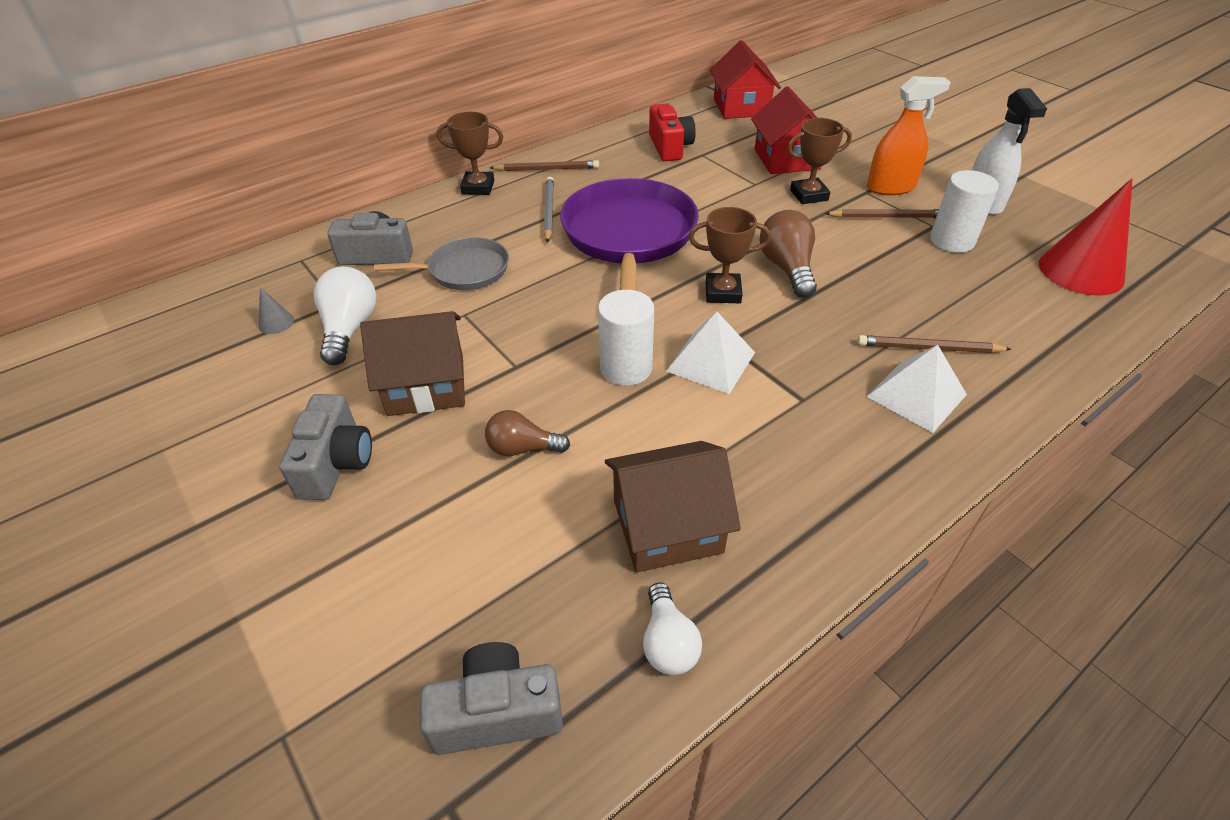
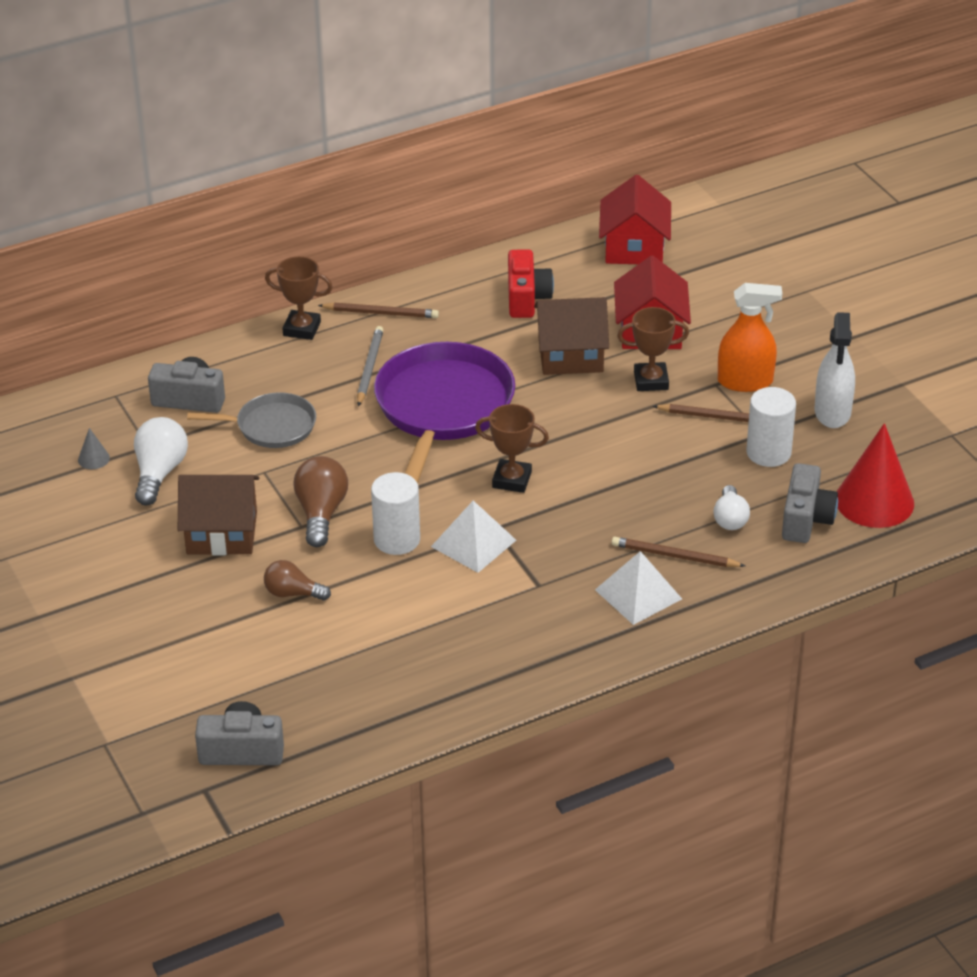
camera: 10 degrees right, 5 degrees down
(336, 463) = (143, 585): grey camera -> grey camera (806, 519)
(667, 526) = (389, 662): brown house -> brown house (570, 355)
(668, 642) = (365, 730): white light bulb -> white light bulb (730, 518)
(787, 268) = (585, 462): brown light bulb -> brown light bulb (321, 513)

